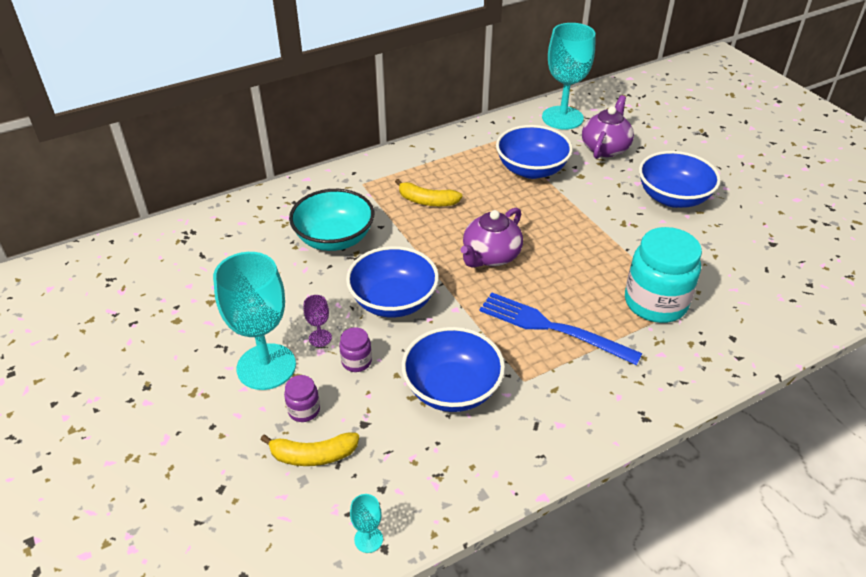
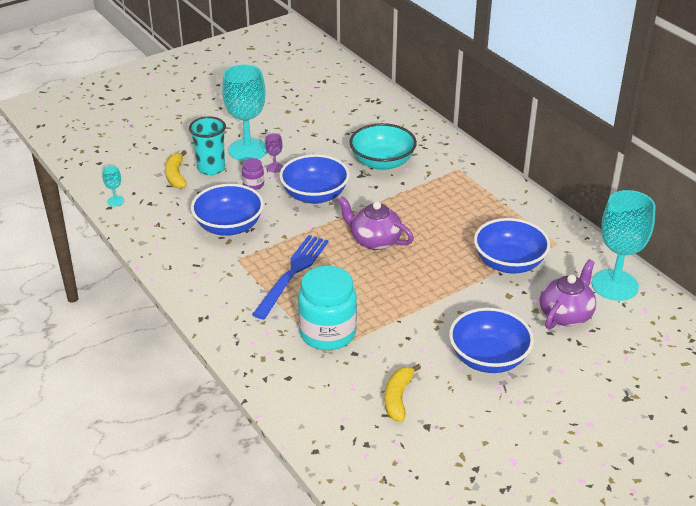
camera: 85 degrees right, 5 degrees down
(304, 410) = (211, 168): purple jar -> turquoise cup
(427, 201) = (442, 204): yellow banana -> yellow banana (398, 398)
(605, 148) = (566, 314): purple teapot -> purple teapot turned 75 degrees counterclockwise

